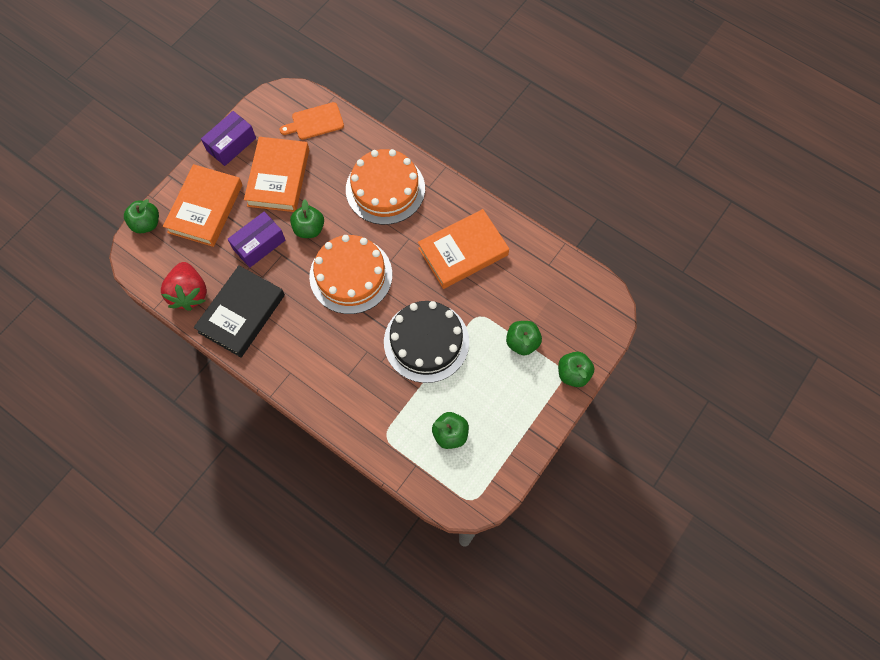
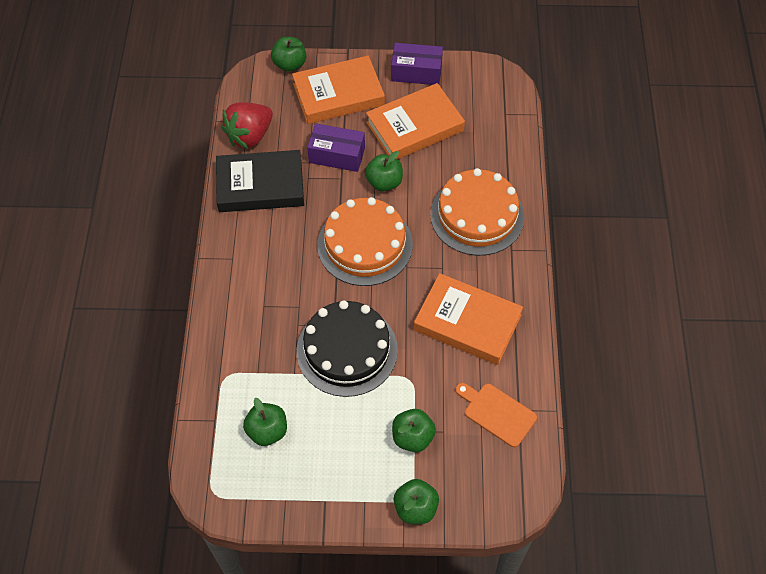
camera: 55 degrees right, 10 degrees down
(315, 122) = (496, 117): orange cutting board -> orange cutting board (497, 413)

